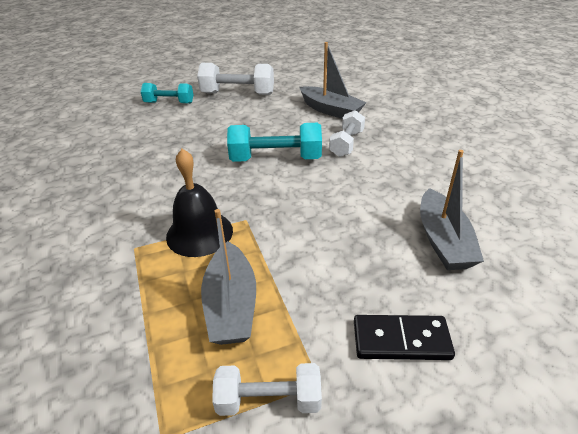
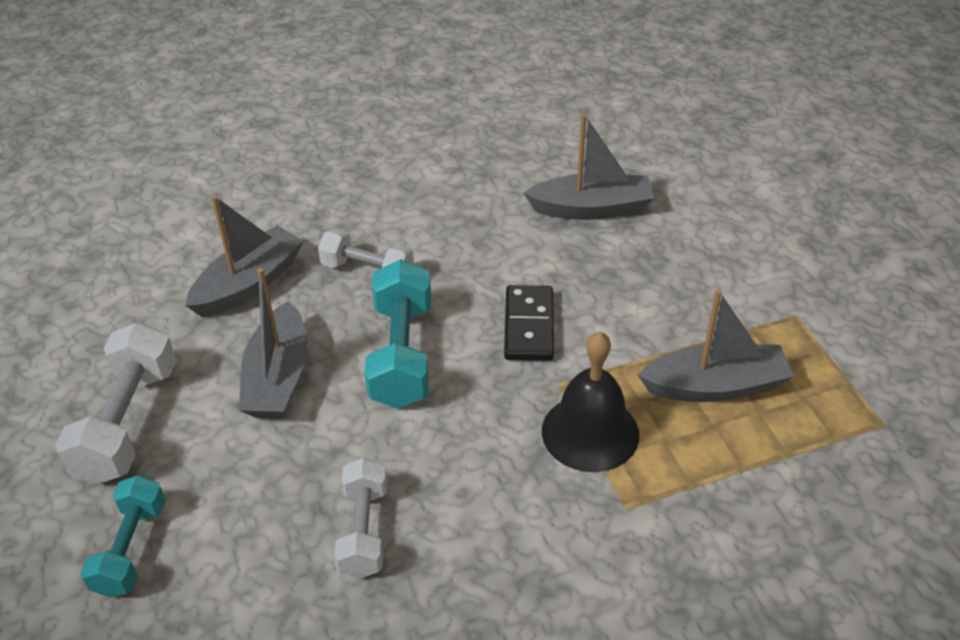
camera: 90 degrees left, 5 degrees up
(261, 124) = (278, 377): none -> grey boat
(269, 400) = (823, 349): white dumbbell -> white dumbbell (364, 530)
(401, 340) = (735, 257): black domino -> black domino (528, 326)

